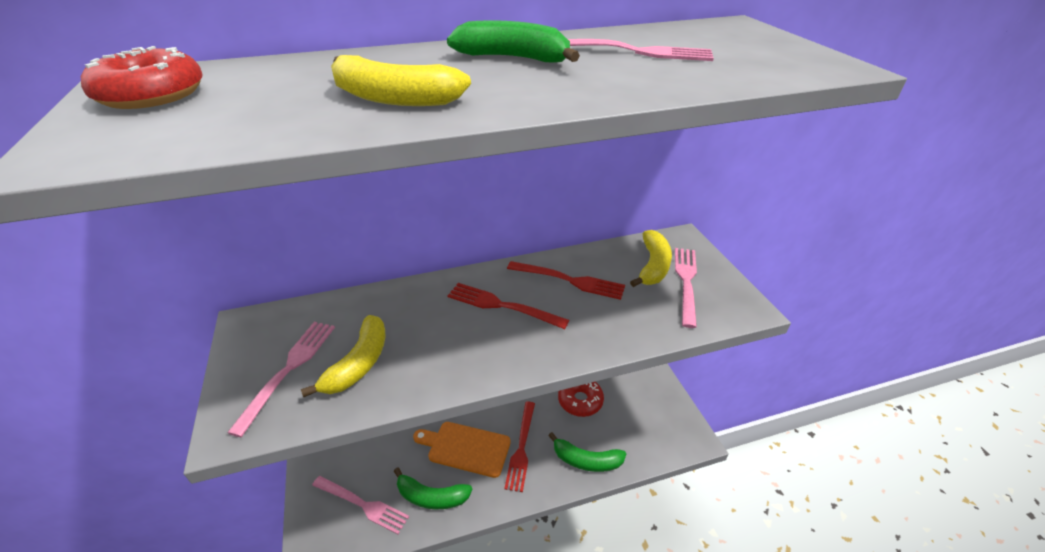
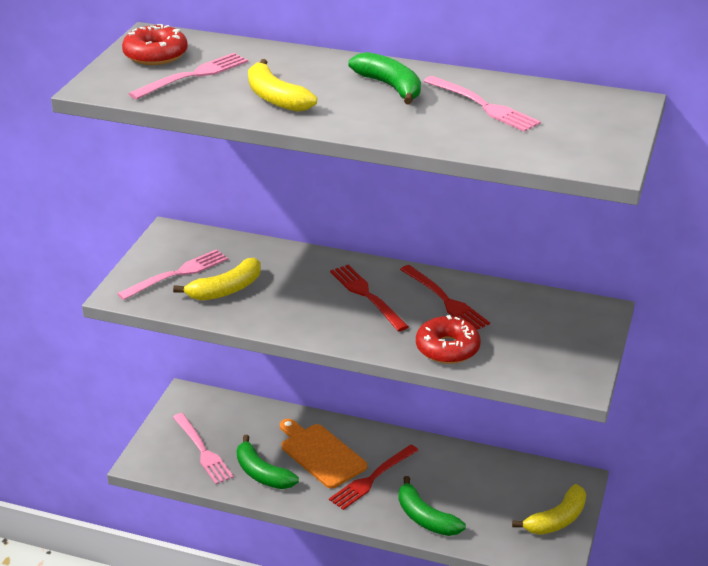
camera: 35 degrees right, 5 degrees down
(580, 400) = (468, 470): red donut -> red donut (447, 348)
(653, 266) = (538, 320): yellow banana -> yellow banana (557, 519)
(686, 281) = (552, 343): pink fork -> pink fork (194, 75)

